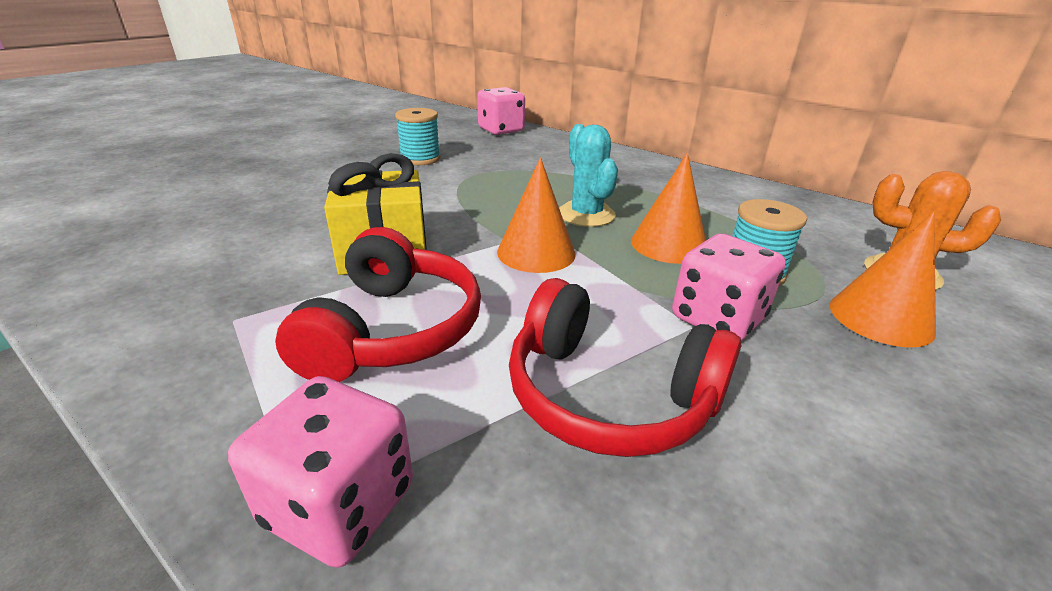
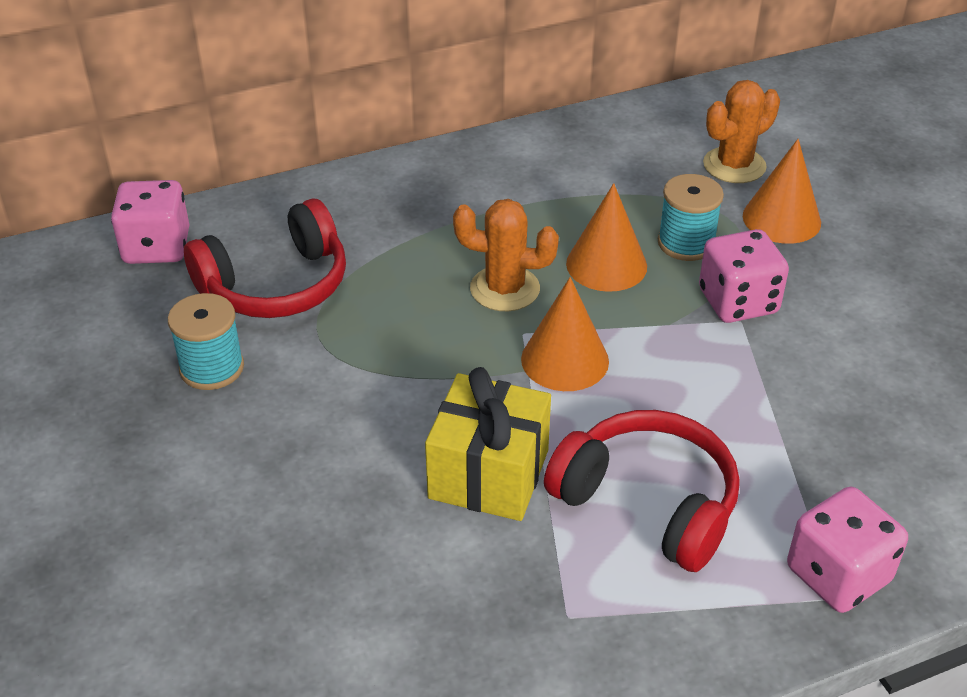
camera: 60 degrees left, 10 degrees up
(586, 214) = (505, 289): turquoise cactus -> orange cactus
(608, 395) = (795, 405): red headphones -> red headphones (276, 285)

